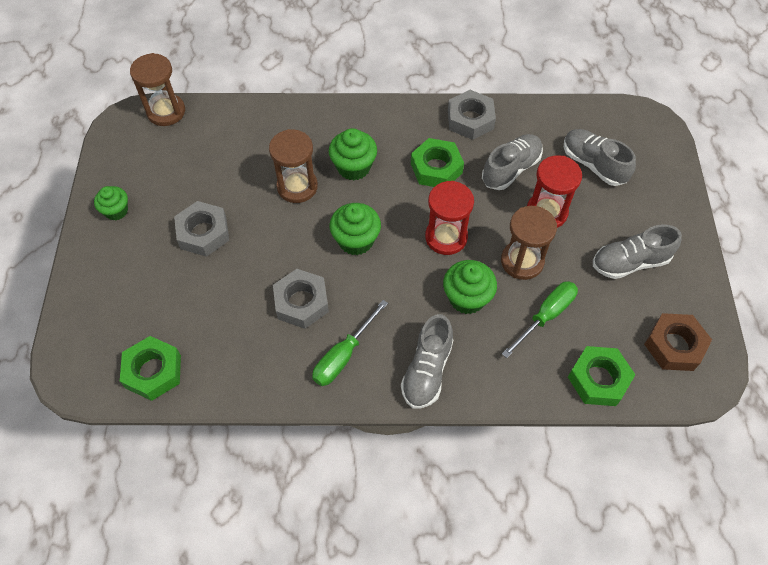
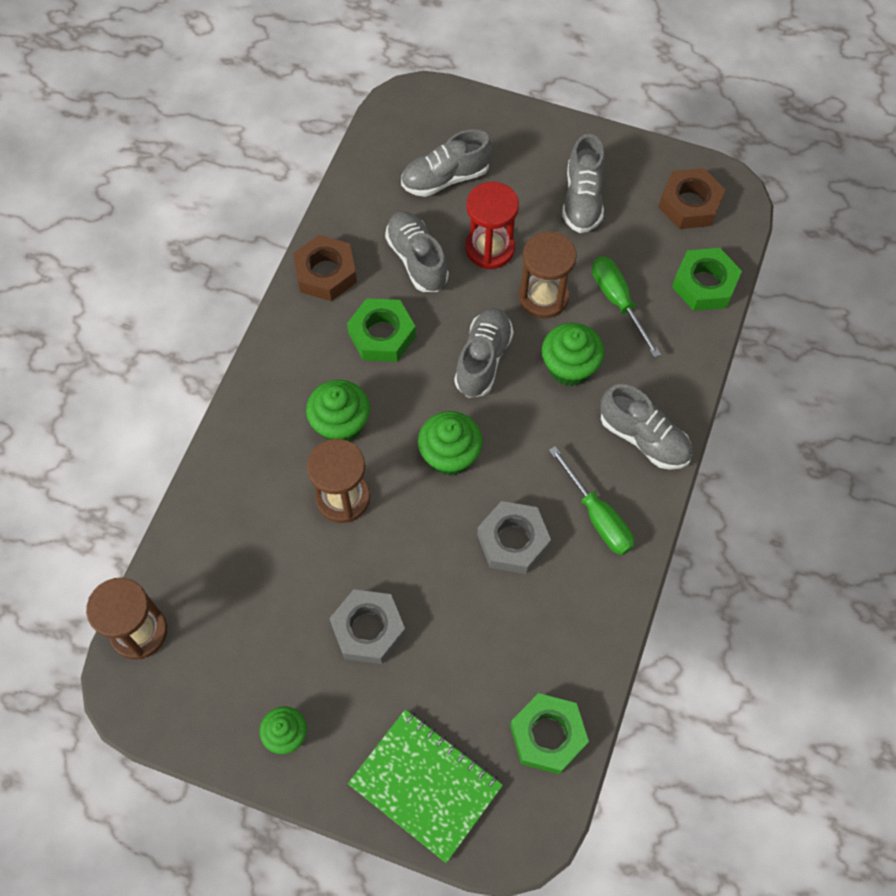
camera: 70 degrees left, 5 degrees up
(99, 303) = (425, 785): none -> green notebook
(446, 237) = (483, 359): red hourglass -> grey shoe
(470, 119) = (325, 273): grey nut -> brown nut

